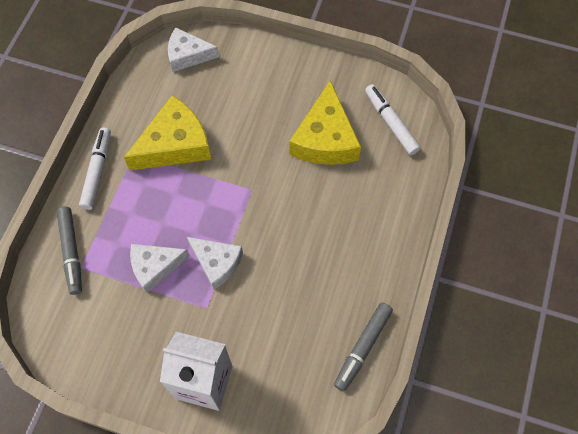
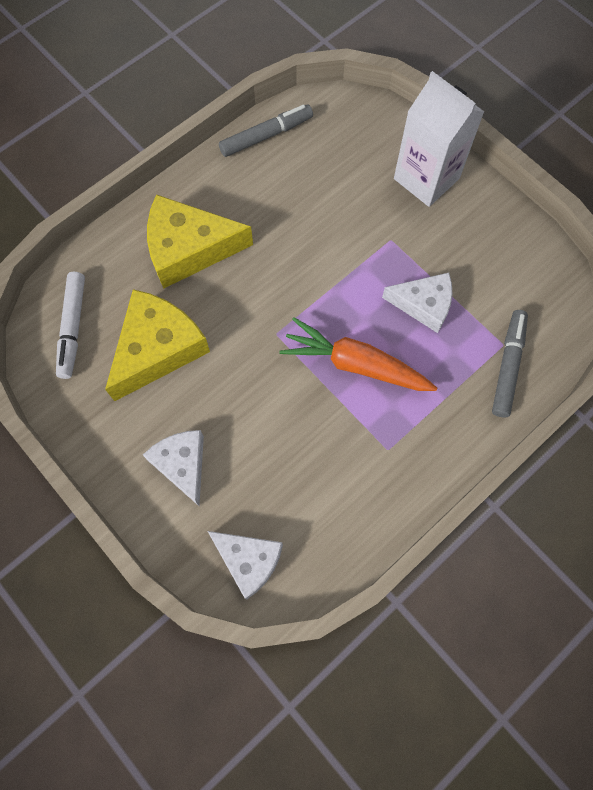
camera: 150 degrees left, 5 degrees up
(97, 171) = (440, 450): white marker -> none
(175, 144) = (332, 436): yellow cheese -> yellow cheese (189, 249)
(184, 197) = (355, 364): none -> orange carrot
(217, 263) = (357, 276): white cheese -> white cheese (182, 464)

